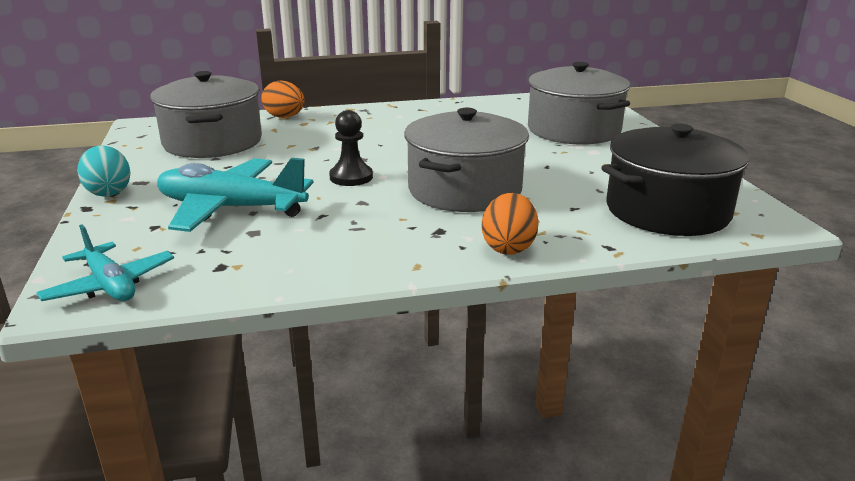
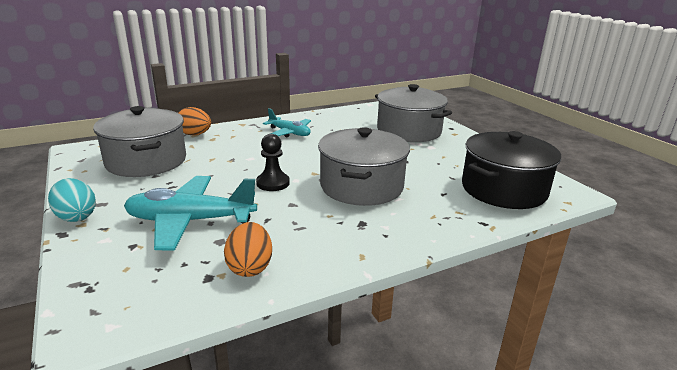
camera: 15 degrees left, 0 degrees up
(110, 285) = (119, 310): turquoise plane -> turquoise plane (289, 133)
(508, 247) = (418, 232): orange egg -> orange egg (250, 267)

